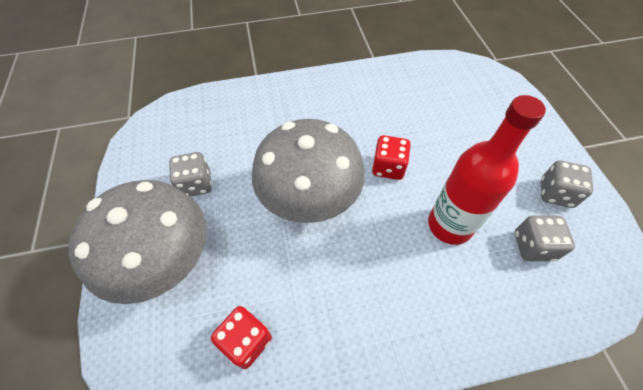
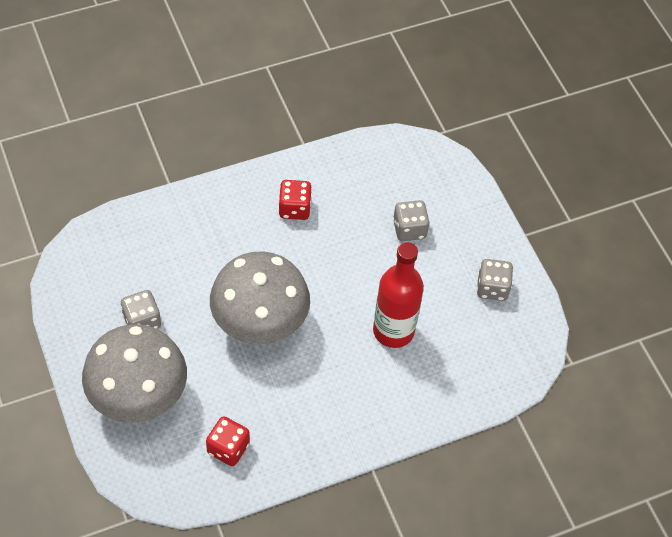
camera: 15 degrees left, 0 degrees up
(388, 167) = (332, 280): red dice -> red dice (294, 208)
(533, 246) = (467, 340): grey dice -> grey dice (409, 229)

